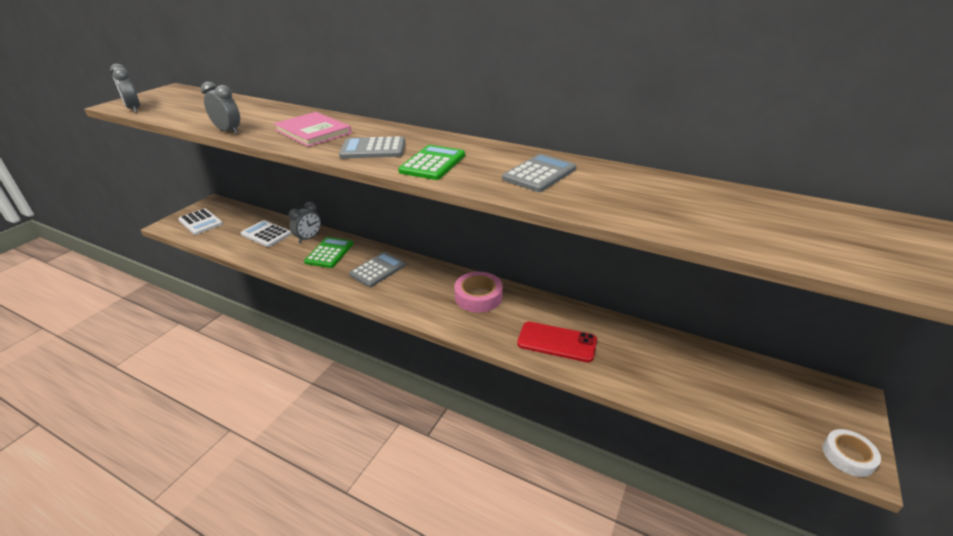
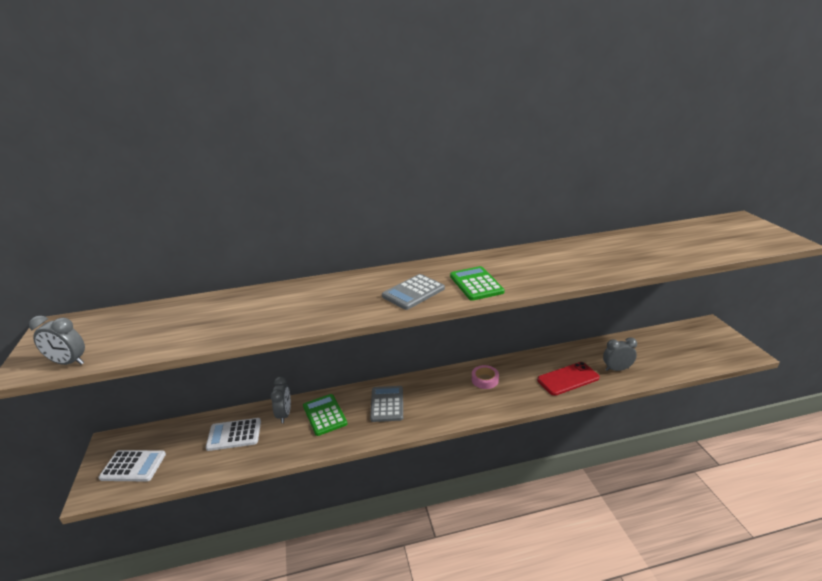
camera: 40 degrees left, 5 degrees down
(228, 131) = (251, 333): grey clock -> grey clock (617, 369)
(313, 131) = (332, 300): pink book -> none
(478, 297) = (485, 380): pink tape -> pink tape, size x0.66
(539, 174) = (547, 262): grey calculator -> none
(848, 456) = (742, 353): white tape -> none

